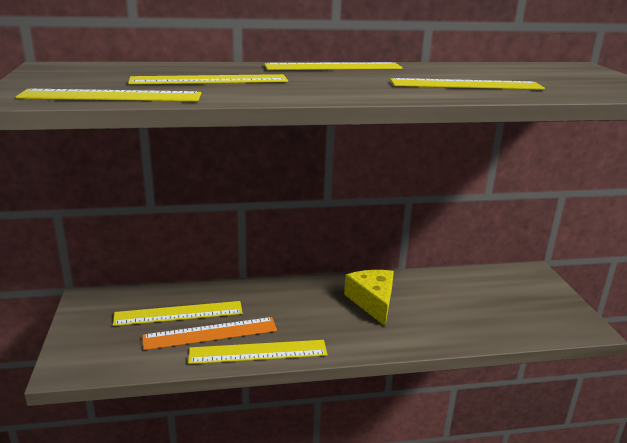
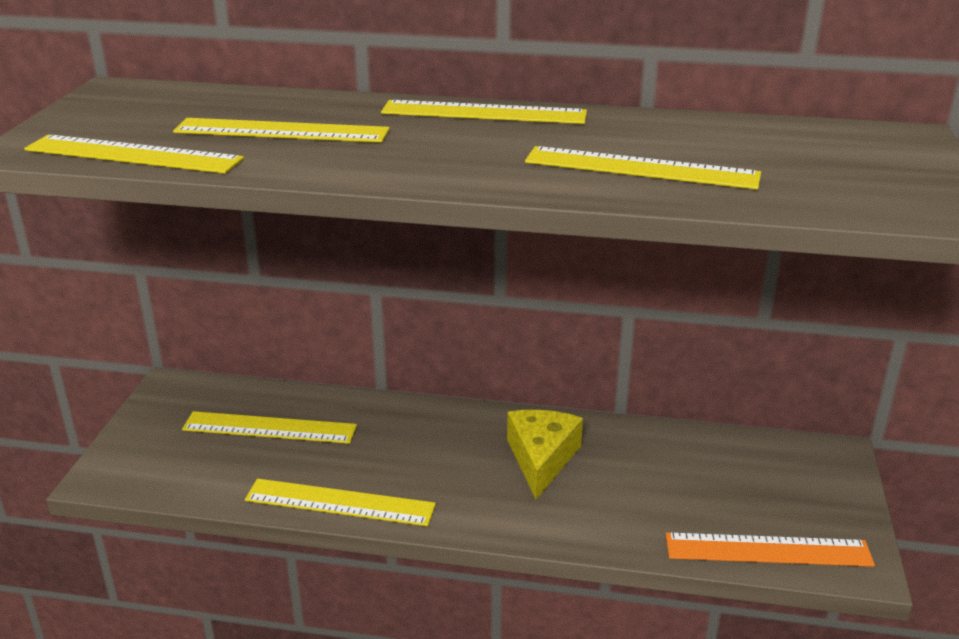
camera: 20 degrees right, 5 degrees up
(210, 333) = (294, 464): orange ruler -> orange ruler (768, 550)

